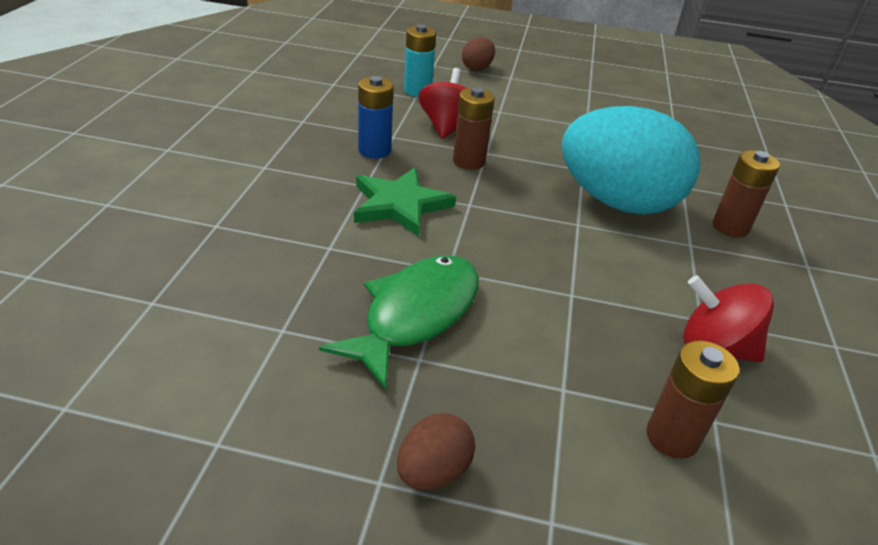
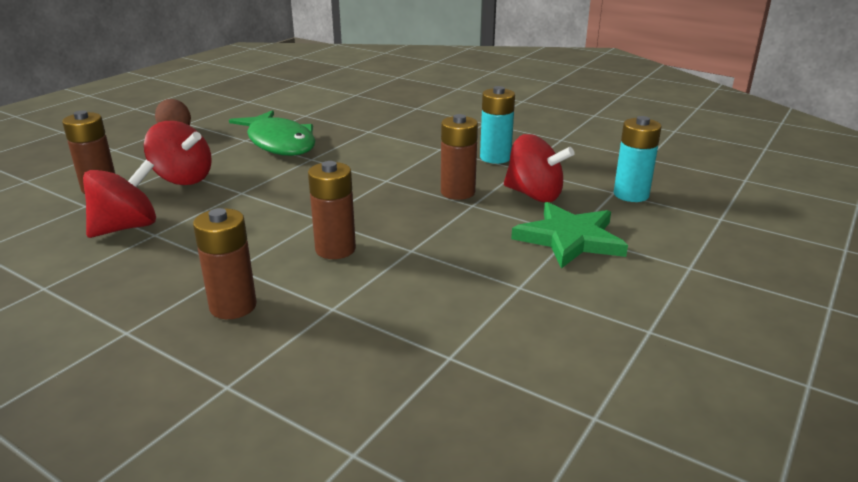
camera: 115 degrees right, 10 degrees down
(374, 150) = (495, 158): blue battery -> turquoise battery
(400, 205) = (403, 155): green star -> green star (569, 239)
(477, 68) = (718, 246): brown egg -> none
(582, 362) = (183, 179): none -> red spinning top
(617, 202) = (335, 249): turquoise egg -> brown battery

